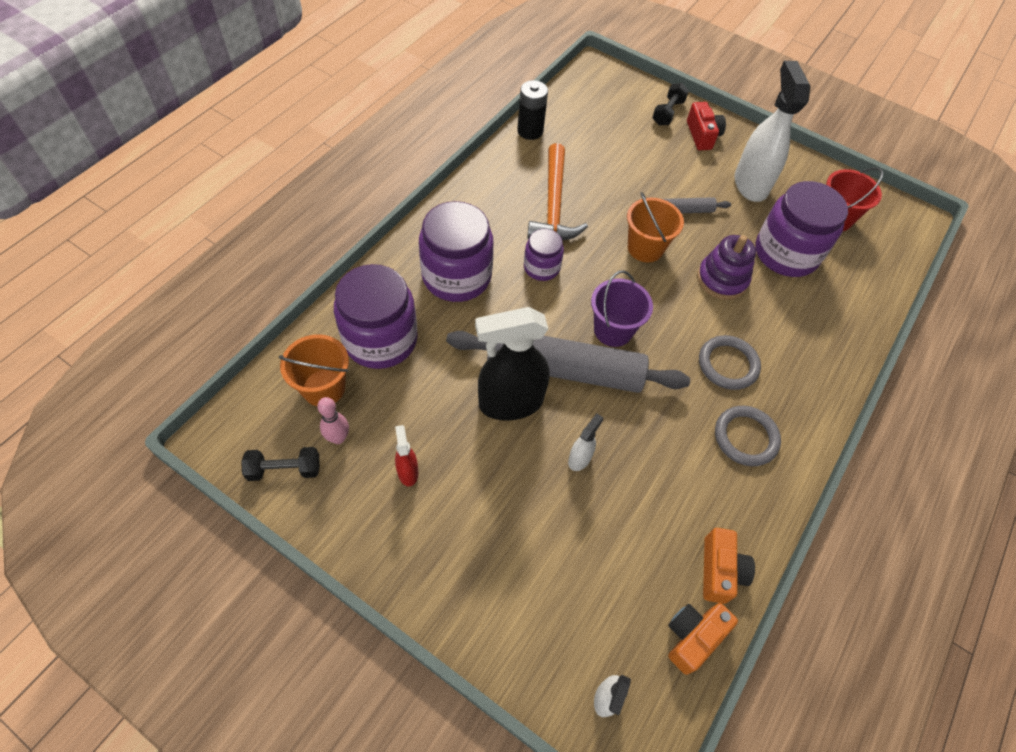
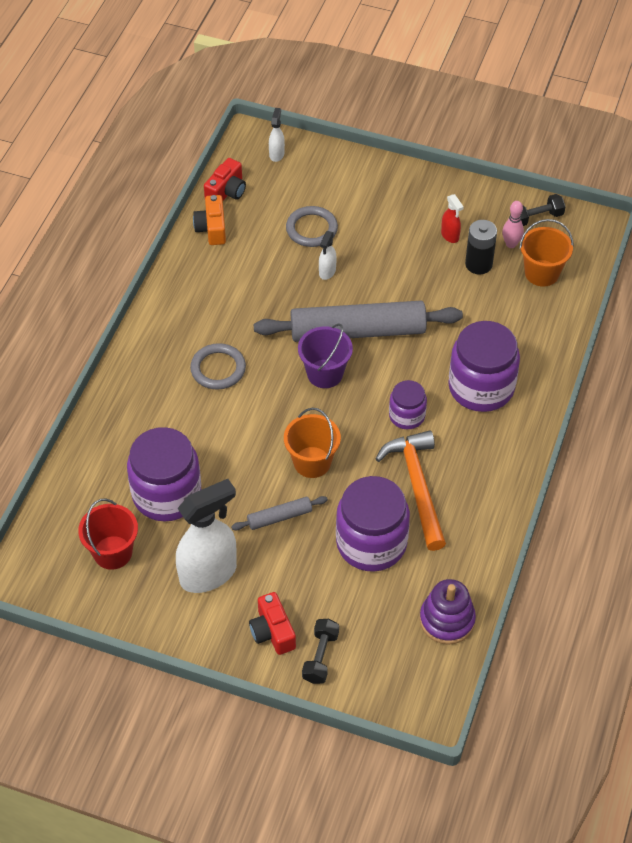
camera: 170 degrees right, 5 degrees down
(380, 339) = (518, 318): purple jar -> purple jar (371, 543)
(510, 403) = (393, 296): black spray bottle -> none
(530, 131) = (476, 578): black battery -> black battery (478, 264)
(693, 637) = (226, 192): orange camera -> red camera
(722, 279) = (231, 448): purple stacking toy -> purple stacking toy (447, 620)
(745, 437) = (199, 315): grey ring -> grey ring (311, 229)
(750, 184) = (209, 574): white spray bottle -> white spray bottle turned 105 degrees counterclockwise

